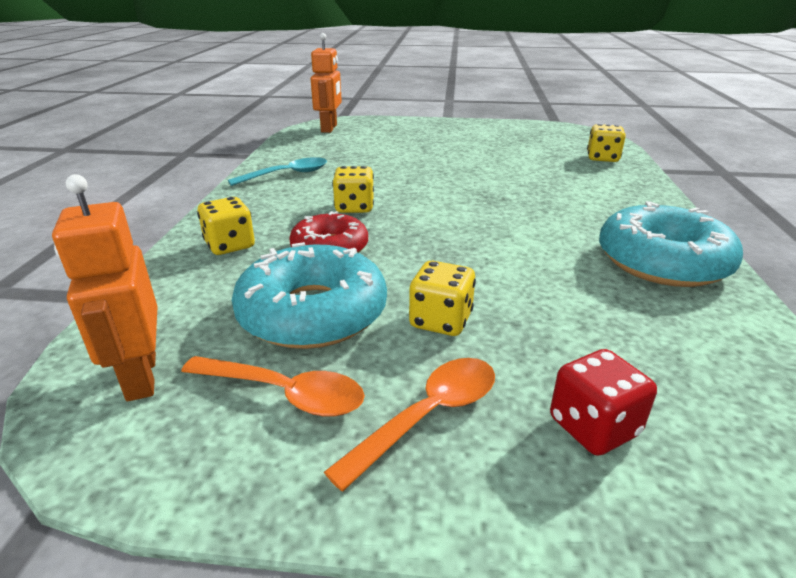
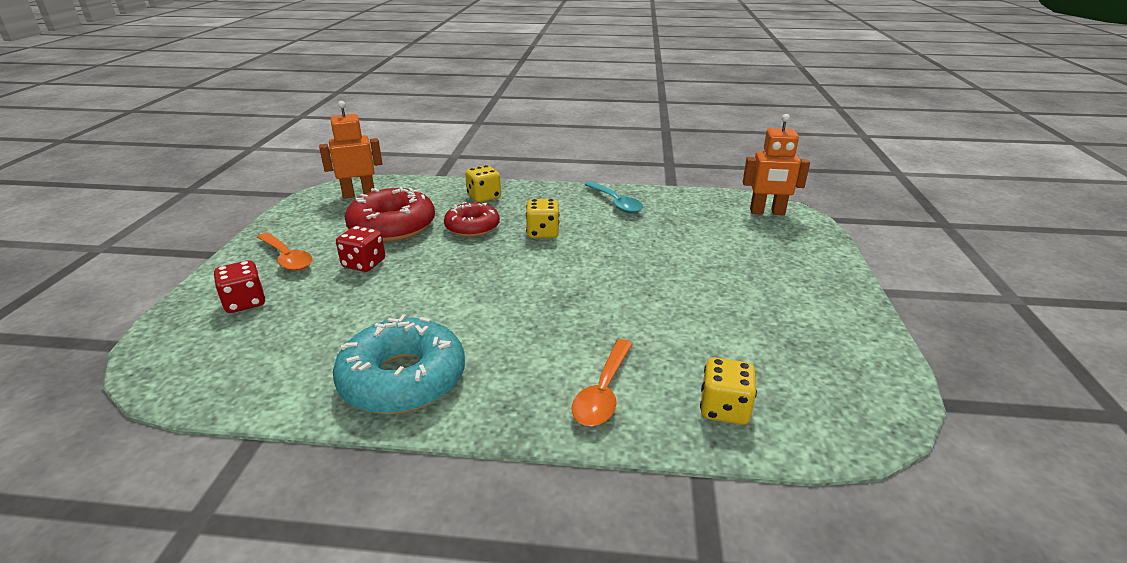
camera: 90 degrees right, 0 degrees up
(284, 393) = (327, 224): orange spoon -> orange spoon (603, 392)
(312, 312) = (392, 226): turquoise donut -> red donut
(441, 321) = (364, 264): yellow dice -> red dice

